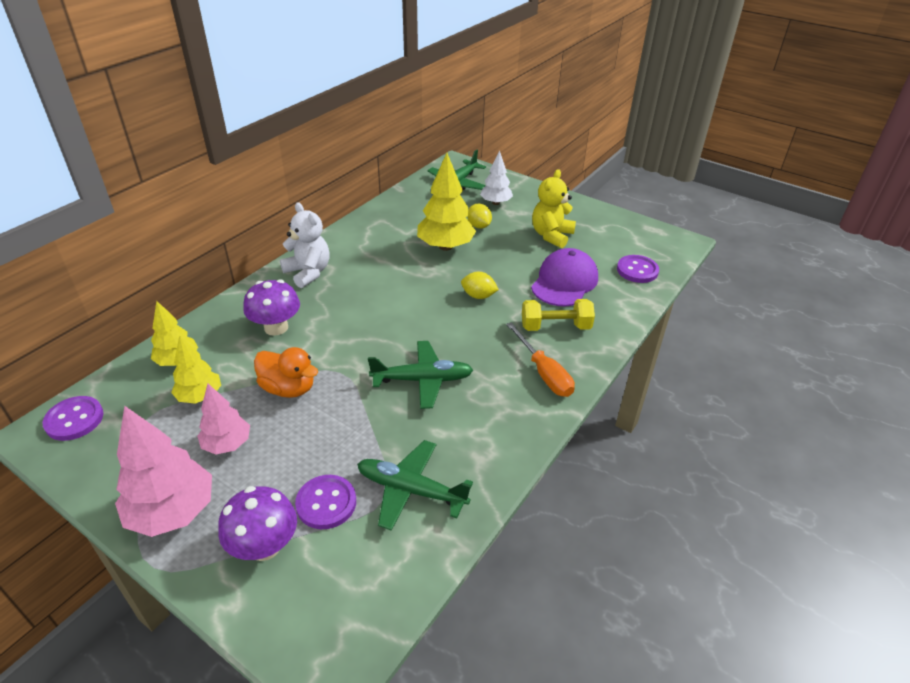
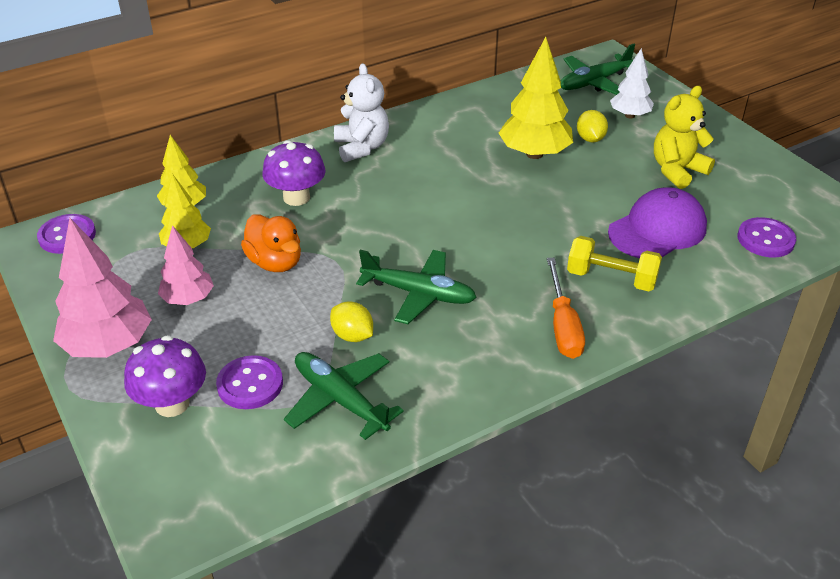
camera: 25 degrees right, 0 degrees up
(478, 296) = (539, 220): yellow lemon -> yellow lemon (352, 335)

